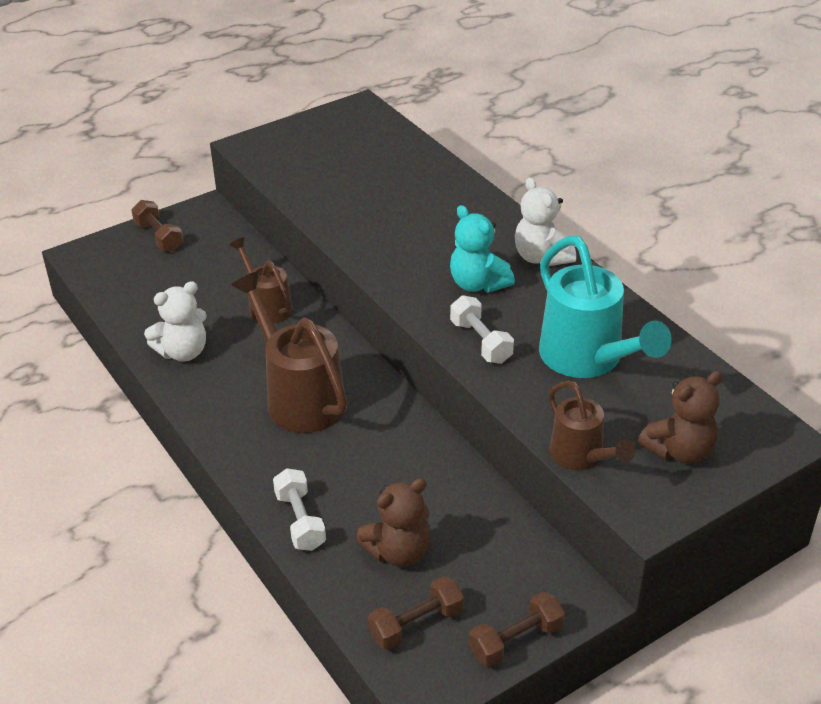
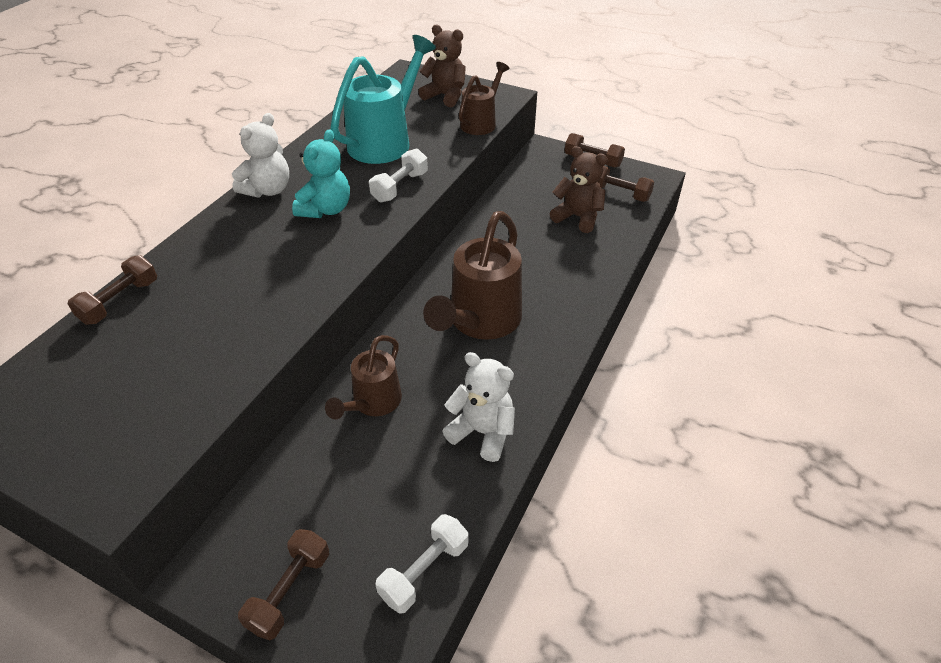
camera: 120 degrees left, 5 degrees up
(300, 521) = (596, 266): white dumbbell -> white dumbbell (424, 571)
(432, 163) = (120, 301): none -> brown dumbbell

